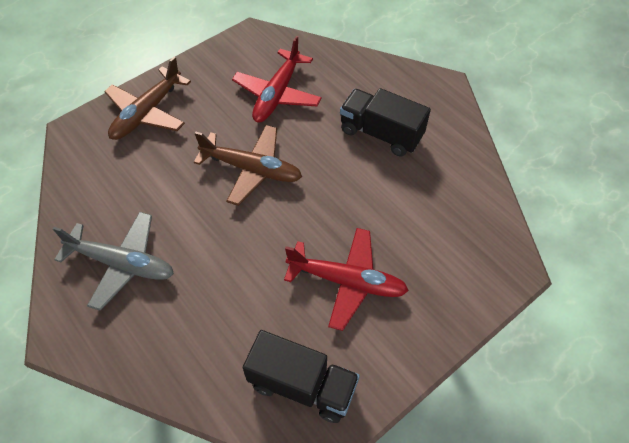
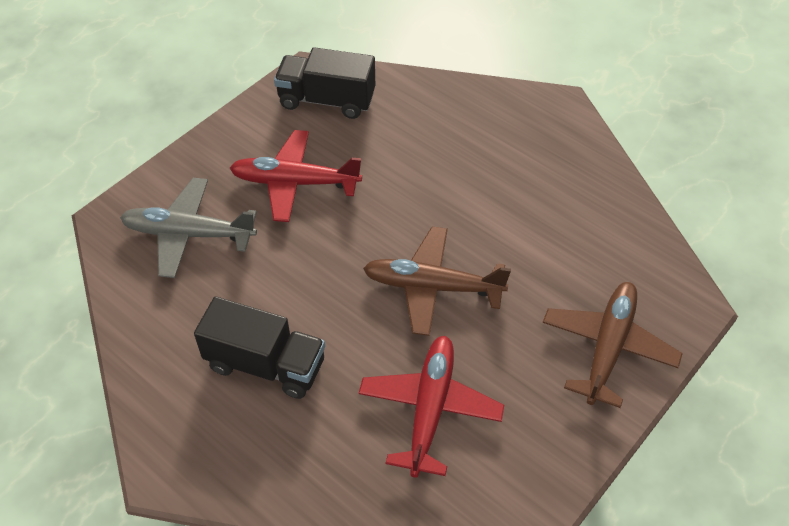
camera: 170 degrees right, 5 degrees down
(122, 263) = (537, 167): grey plane -> grey plane (189, 234)

